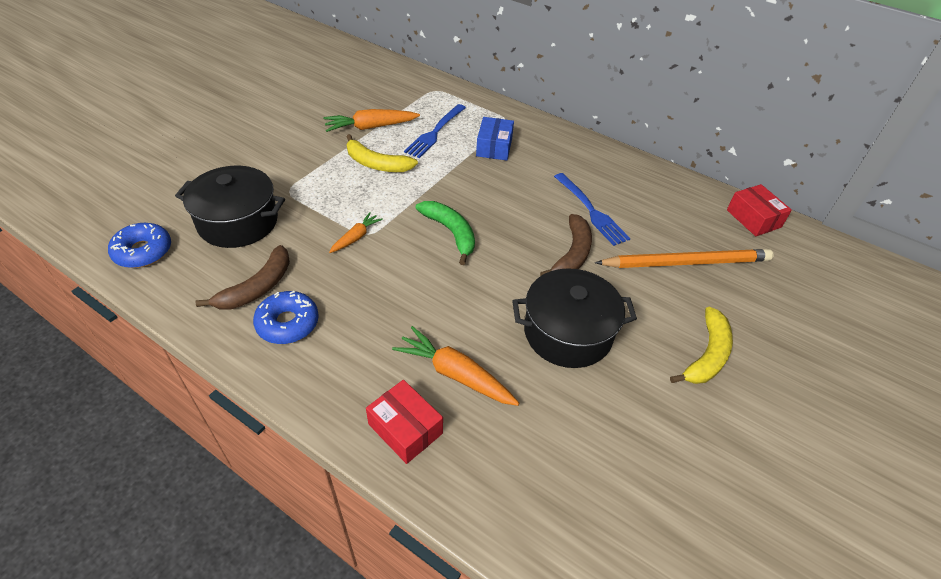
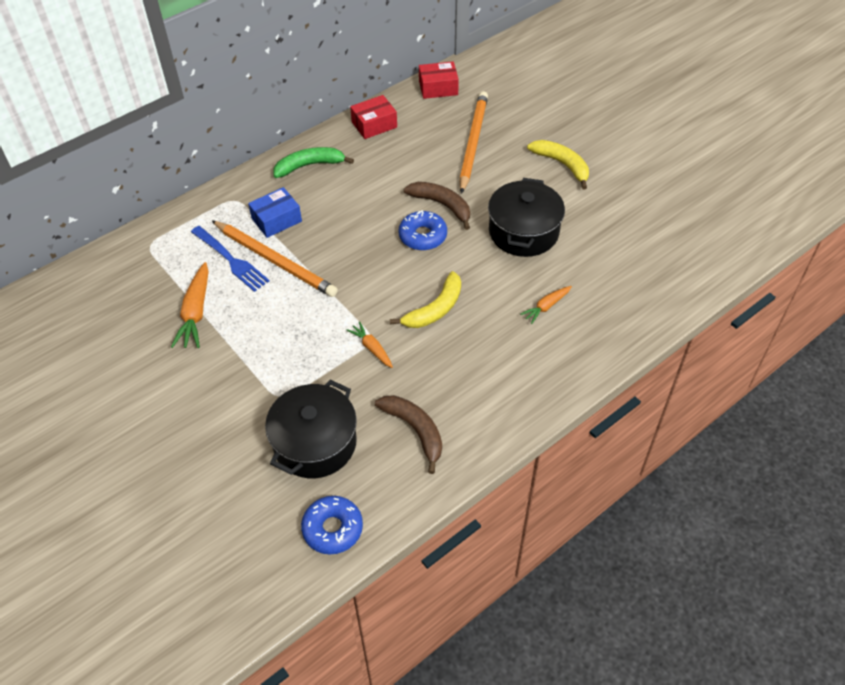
camera: 70 degrees left, 5 degrees up
(288, 323) = (466, 410): blue donut -> blue donut (423, 236)
(376, 164) = (265, 317): yellow banana -> yellow banana (435, 309)
(405, 428) = (588, 345): red box -> red box (374, 124)
(444, 156) = (275, 260): none -> orange pencil
(451, 233) = (389, 278): green banana -> green banana (309, 166)
(455, 374) = (546, 306): orange carrot -> orange carrot, size x0.59
(494, 147) = (276, 220): blue box -> blue box turned 60 degrees counterclockwise
(591, 211) = (394, 178): blue fork -> none

